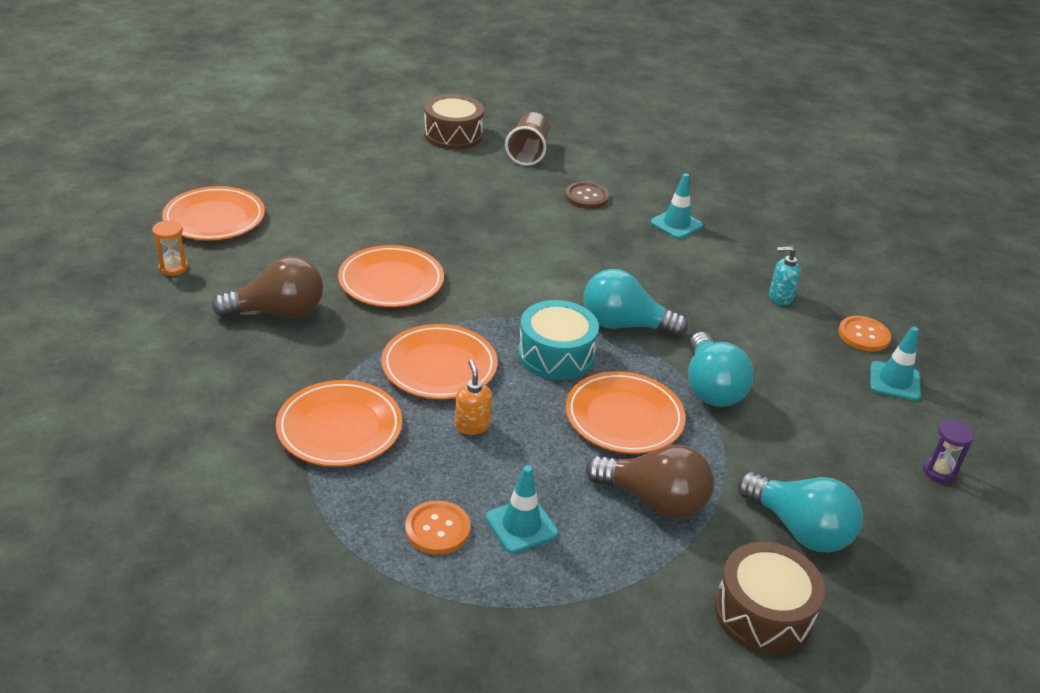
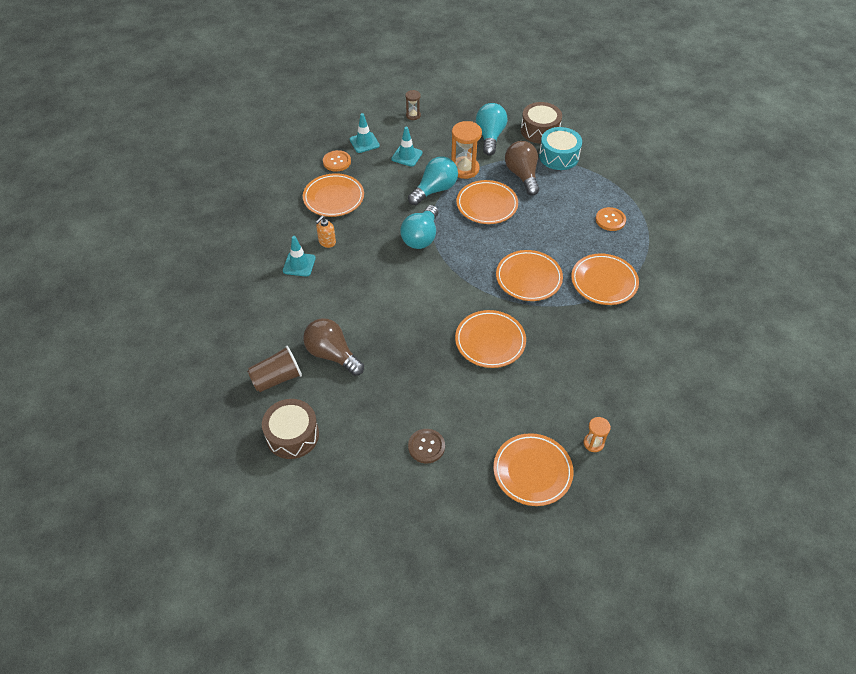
camera: 125 degrees left, 15 degrees up
(278, 312) = (567, 365): brown light bulb -> brown light bulb (332, 354)
(472, 425) = (549, 244): orange soap dispenser -> orange soap dispenser (327, 242)
(521, 525) = (579, 201): turquoise traffic cone -> turquoise traffic cone (407, 156)
(556, 355) = (472, 246): turquoise drum -> turquoise drum (558, 156)
(586, 197) = (308, 317): brown button -> brown button (426, 446)
(624, 325) = (421, 237): turquoise light bulb -> turquoise light bulb turned 45 degrees clockwise
(733, 445) = (464, 169): none -> orange hourglass
(780, 297) = (333, 198): turquoise soap dispenser -> orange plate
(939, 471) = (413, 115): purple hourglass -> brown hourglass

